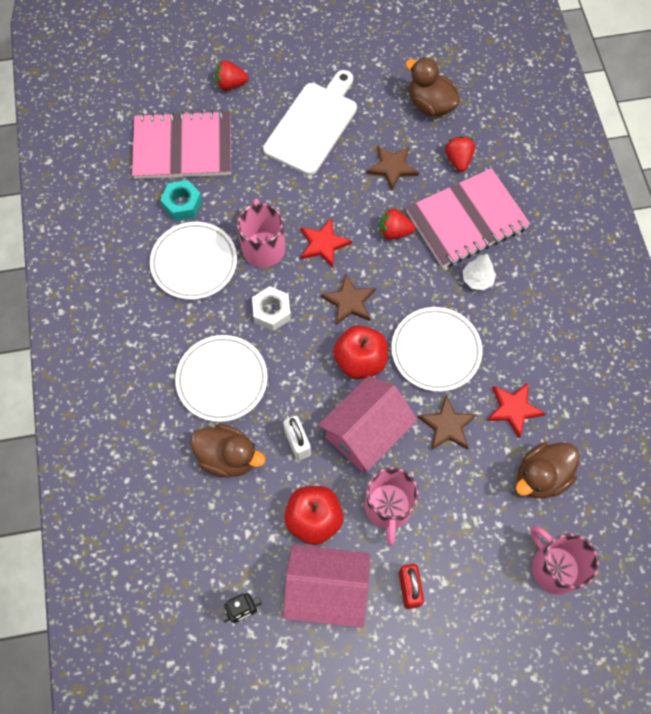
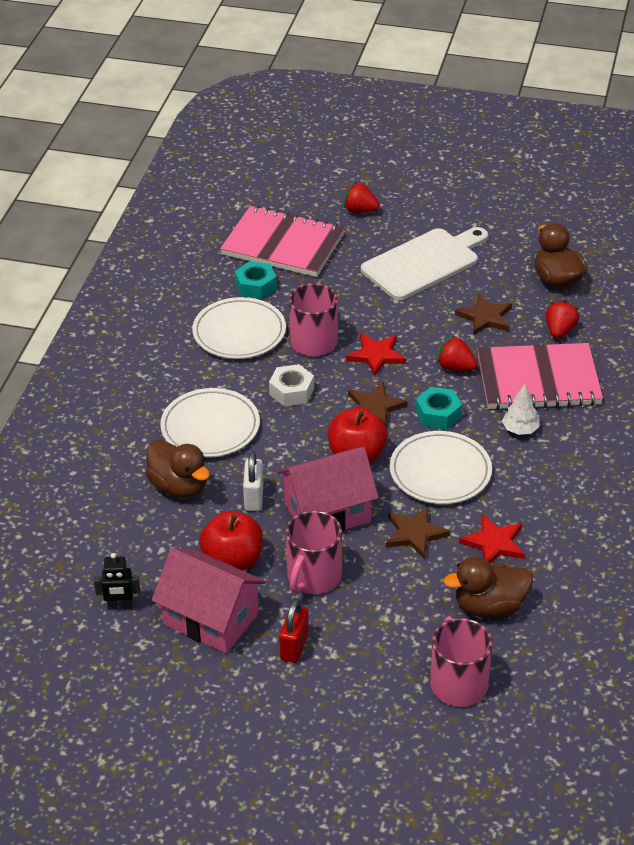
camera: 25 degrees right, 25 degrees down
(404, 289) = (438, 414): none -> turquoise nut

